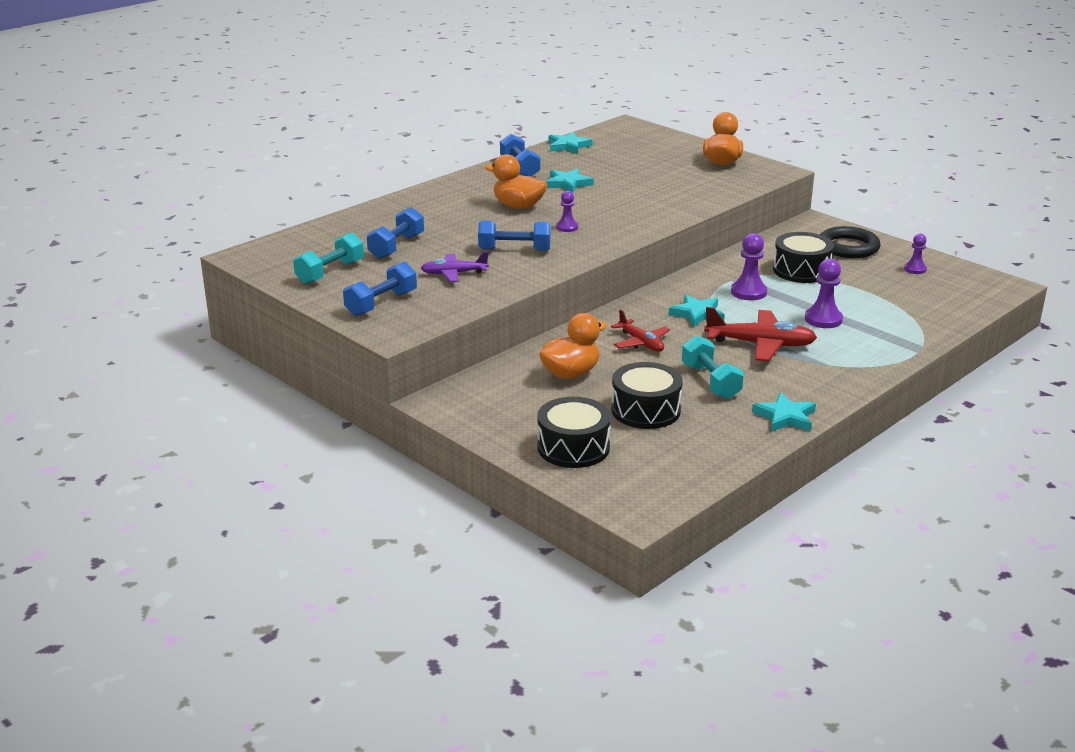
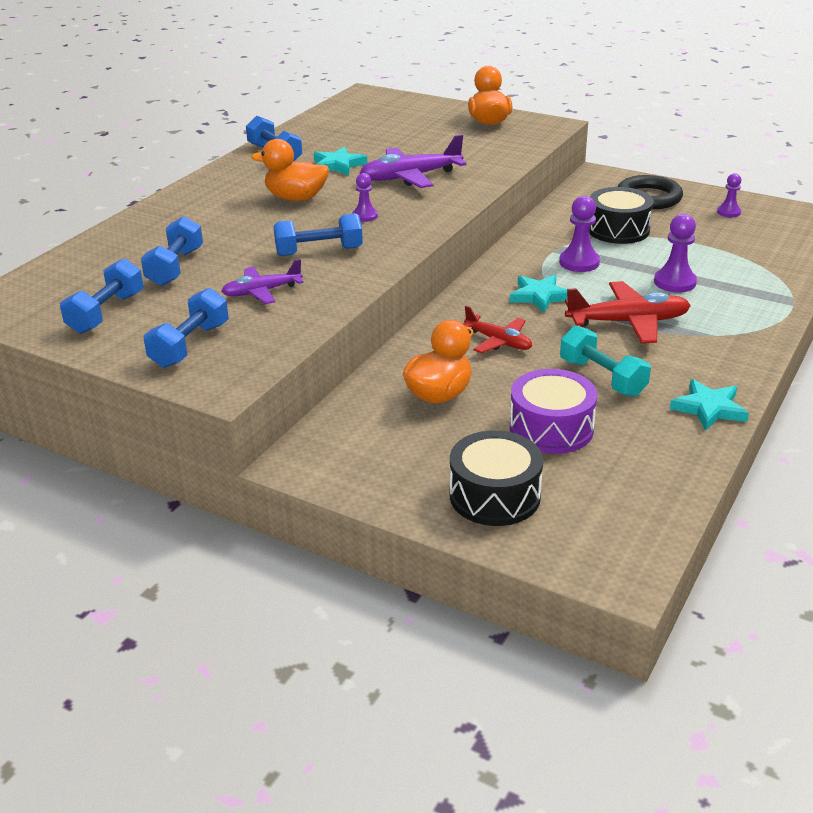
camera: 15 degrees left, 5 degrees up
(330, 272) = (106, 313): turquoise dumbbell -> blue dumbbell
(568, 146) = (316, 123): turquoise star -> none
(623, 201) = (410, 177): none -> purple plane
(645, 410) = (551, 428): black drum -> purple drum

